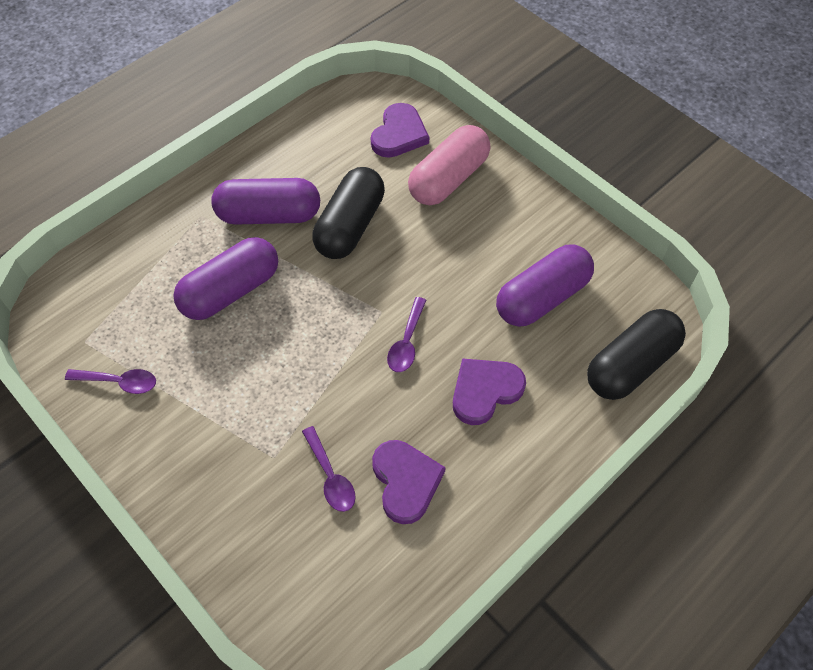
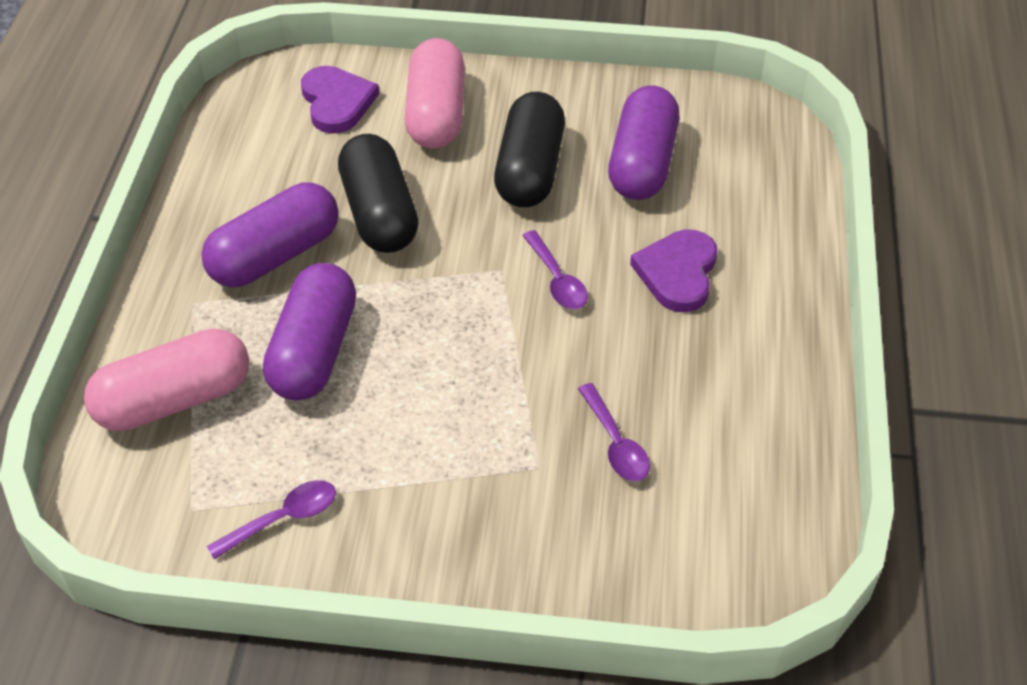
camera: 40 degrees left, 10 degrees down
(137, 269) = (174, 400): none -> pink capsule
(330, 476) = (615, 443): purple spoon -> purple spoon turned 45 degrees clockwise
(405, 481) = (691, 397): purple heart -> none
(630, 365) = (779, 170): black capsule -> black capsule (529, 170)

